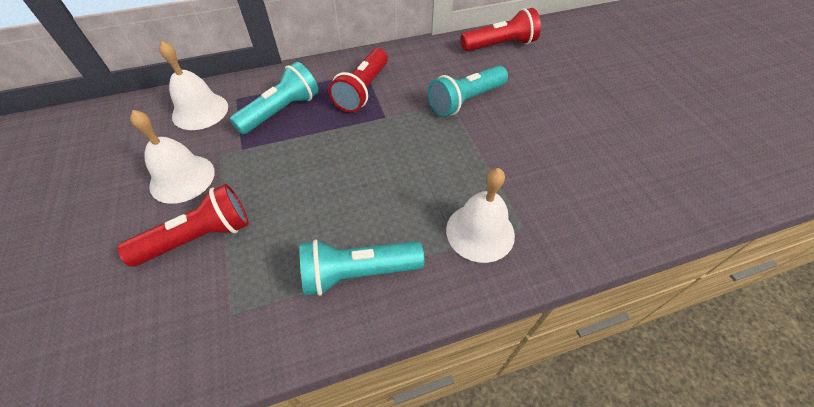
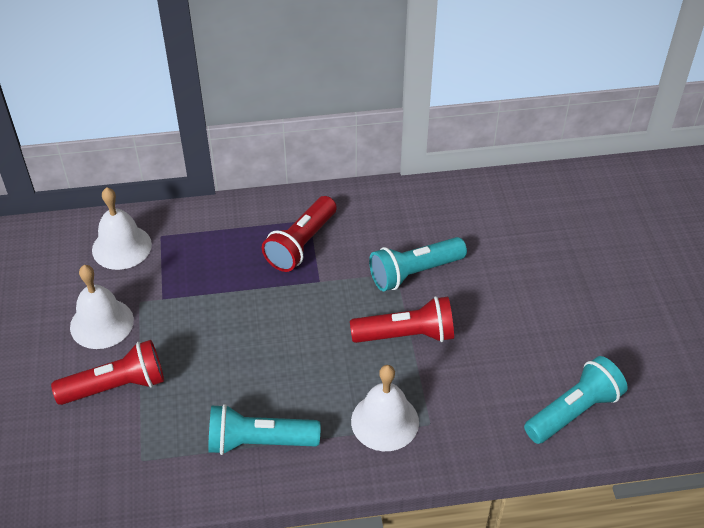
camera: 10 degrees right, 5 degrees down
(281, 111) = (208, 259): turquoise flashlight -> turquoise flashlight (574, 411)
(500, 45) = (479, 201): red flashlight -> red flashlight (406, 335)

